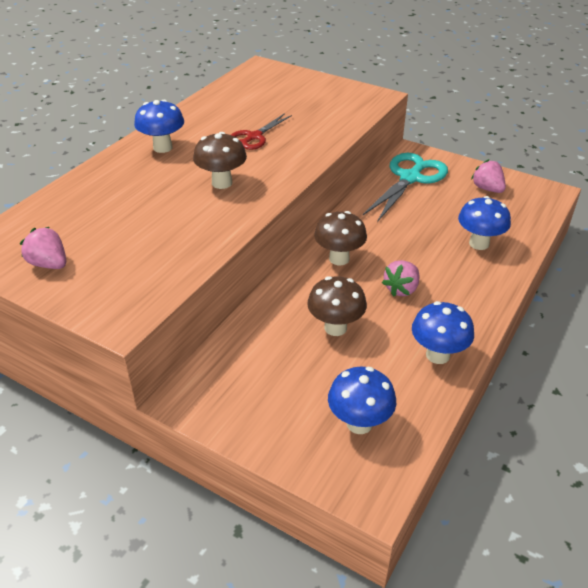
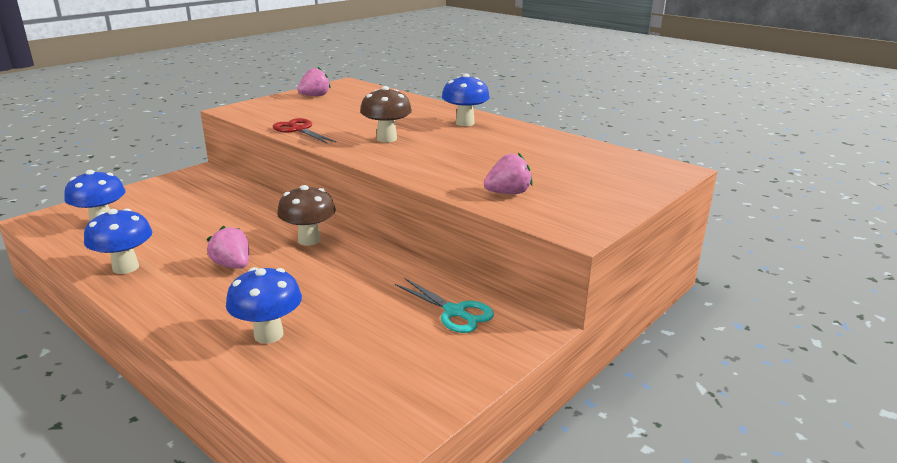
camera: 100 degrees right, 15 degrees down
(254, 137) = (473, 155): red scissors -> red scissors (299, 130)
(335, 328) = (213, 227): brown mushroom -> none
(410, 178) = (455, 312): turquoise scissors -> turquoise scissors, size x0.60
(487, 189) = (398, 379): pink strawberry -> pink strawberry (508, 193)

